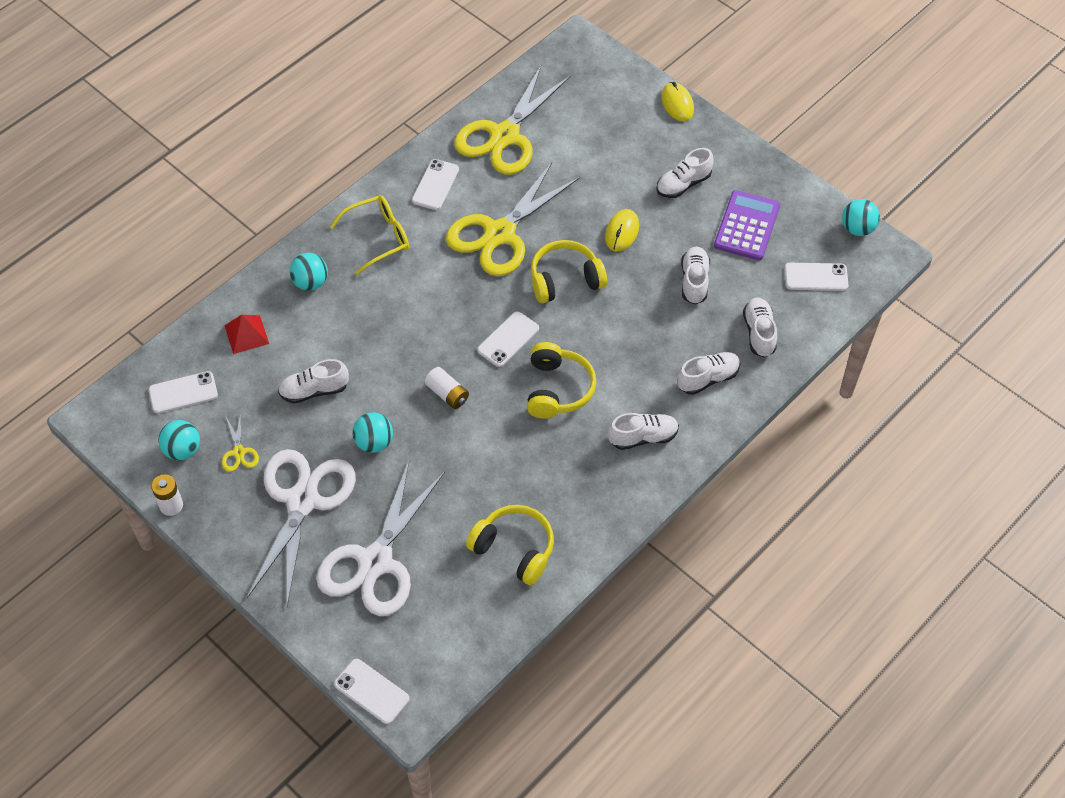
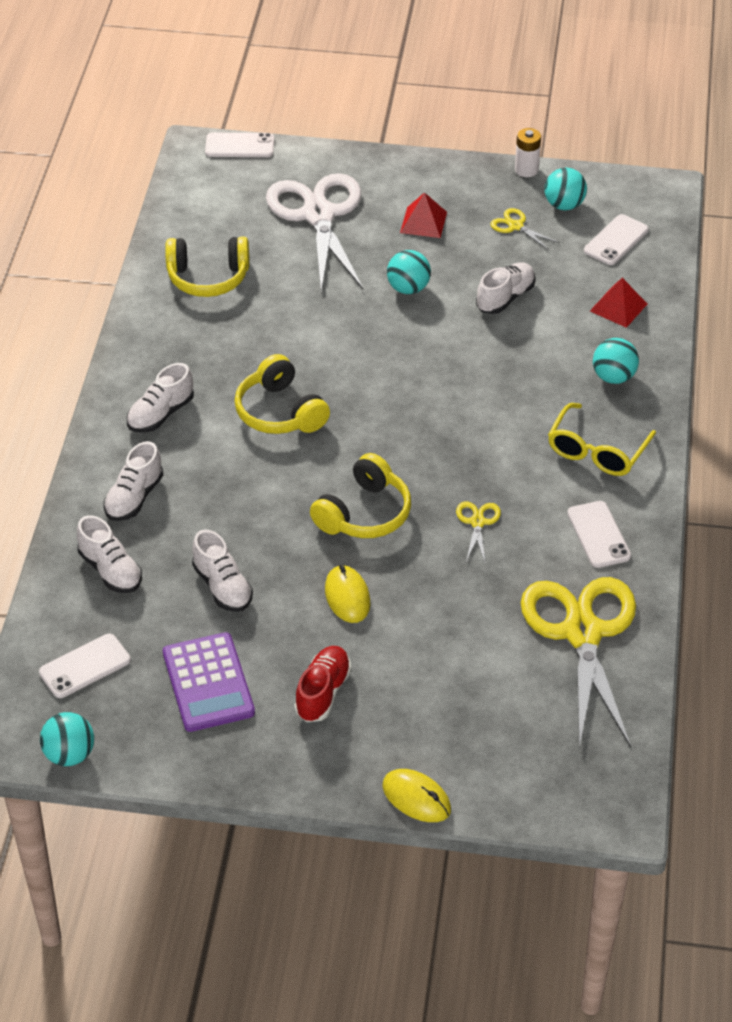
camera: 145 degrees right, 10 degrees down
(302, 501) = (423, 222): white scissors -> red pyramid
(447, 394) = (381, 355): white battery -> none
(500, 233) = (477, 522): yellow scissors -> yellow scissors, size x0.40
(508, 339) = (369, 429): white phone -> none
(683, 184) = (323, 692): white shoe -> red shoe

